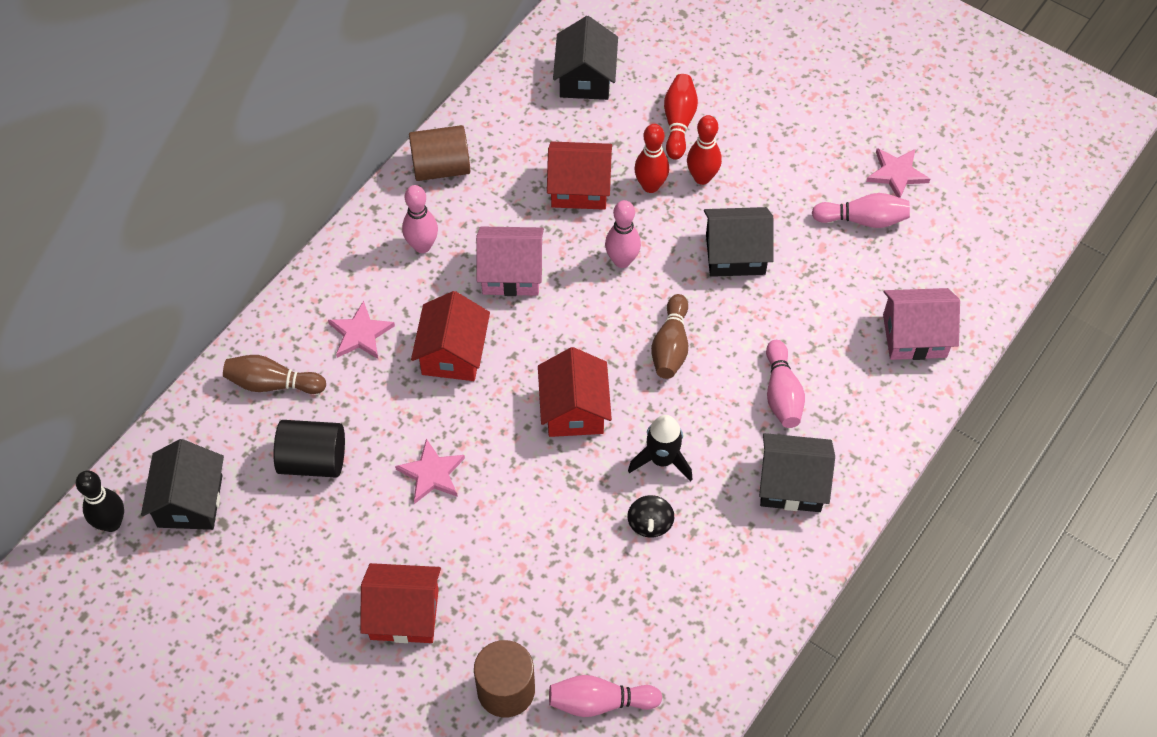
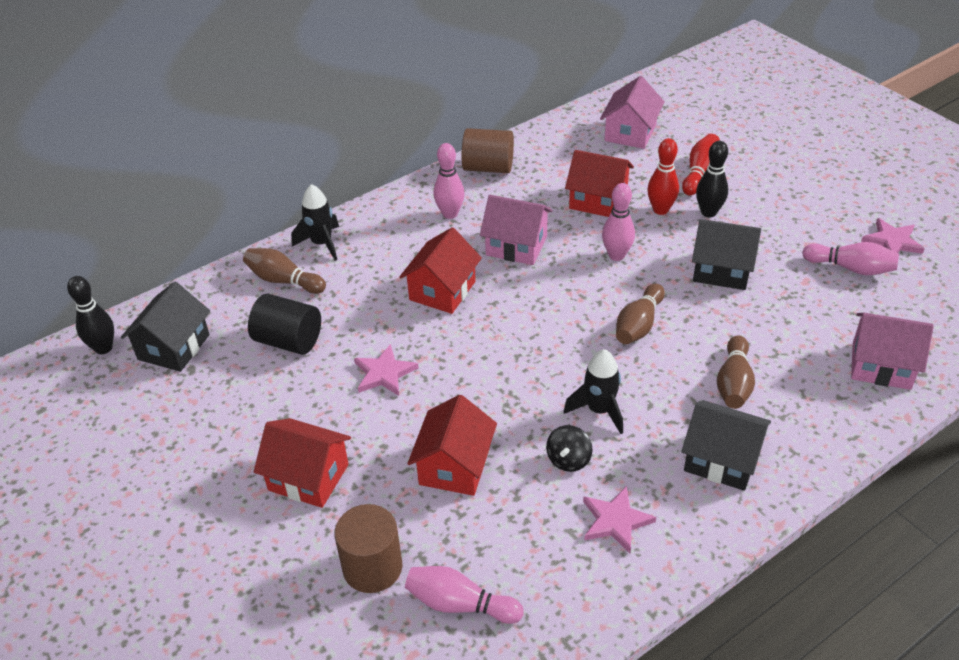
camera: 20 degrees right, 15 degrees down
(293, 323) = (322, 244): none -> black rocket
(360, 334) = (372, 261): pink star -> pink star (615, 521)
(574, 409) = (532, 353): red house -> red house (454, 466)
(585, 78) = (630, 133): black house -> pink house
(702, 177) = (708, 212): red bowling pin -> black bowling pin
(782, 393) = (734, 383): pink bowling pin -> brown bowling pin

